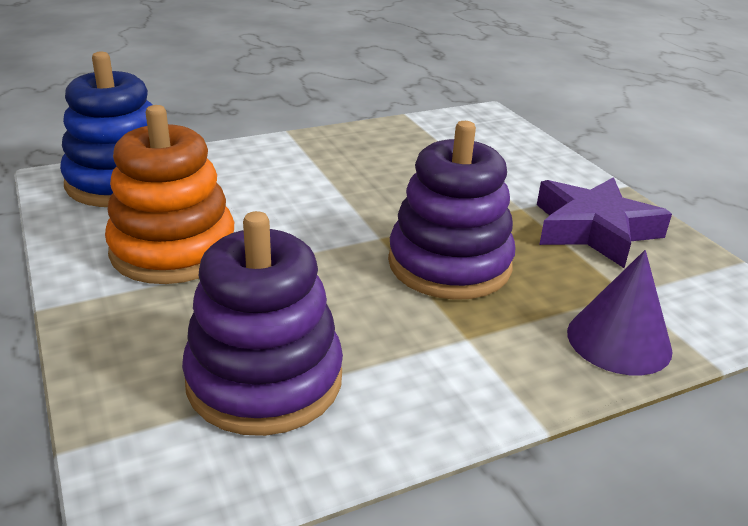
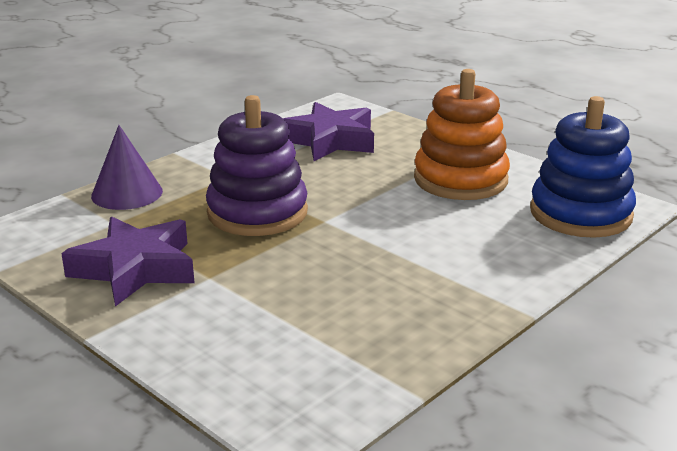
camera: 160 degrees right, 5 degrees down
(264, 380) = (329, 140): purple stacking toy -> purple star

